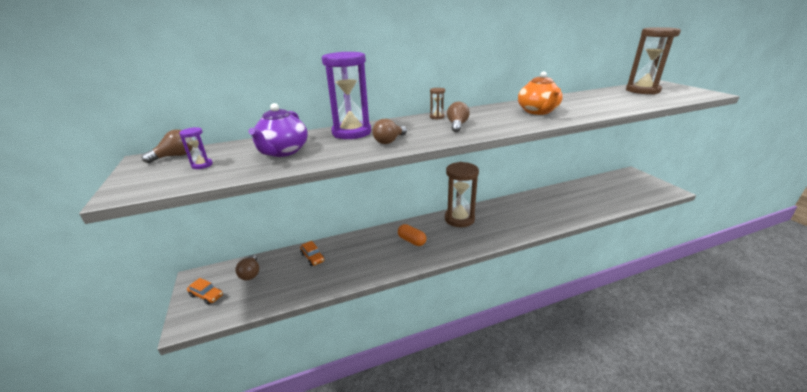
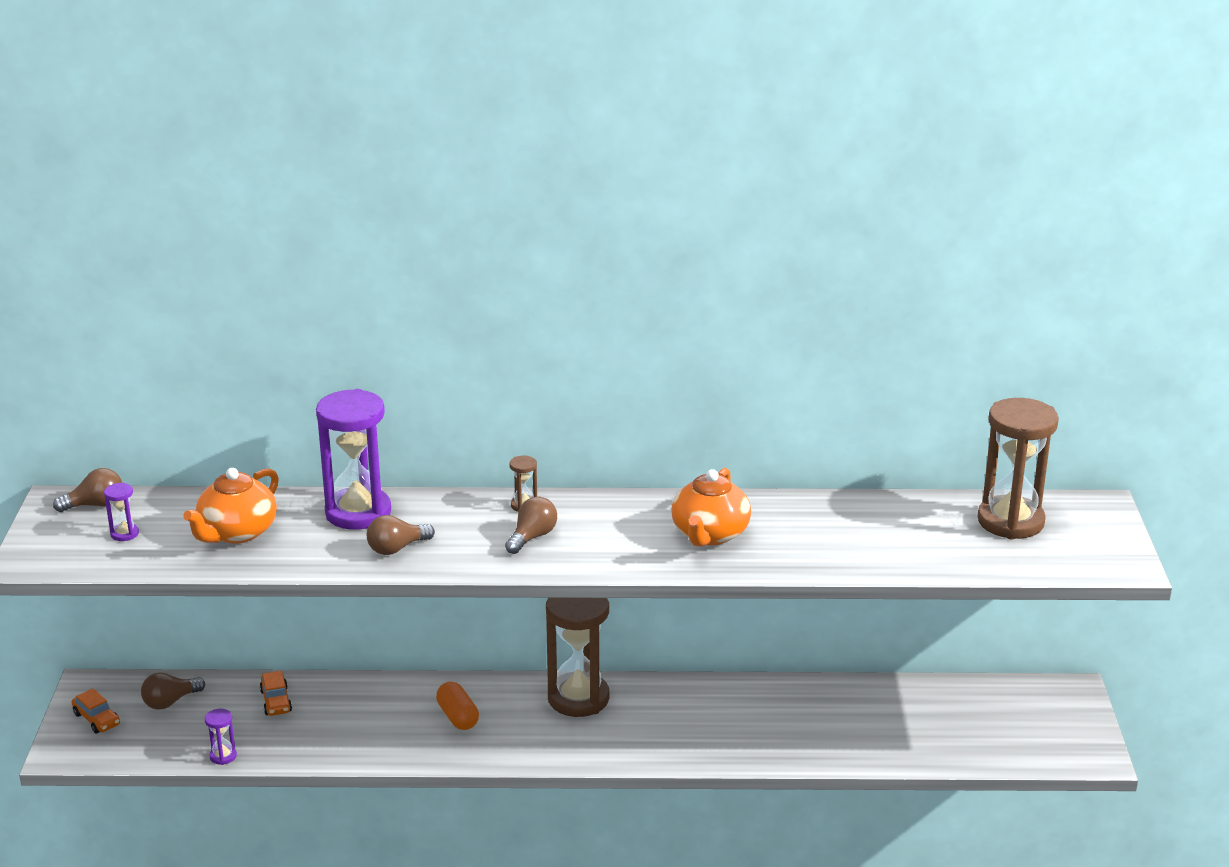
camera: 20 degrees right, 0 degrees up
(251, 273) = (170, 702): brown light bulb -> brown light bulb turned 45 degrees clockwise
(283, 151) = (237, 533): purple teapot -> orange teapot
(296, 295) = (223, 756): none -> purple hourglass

